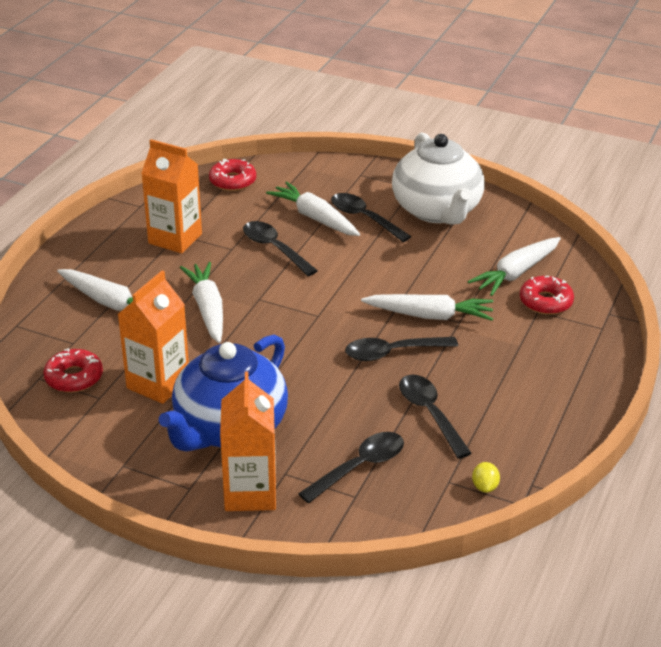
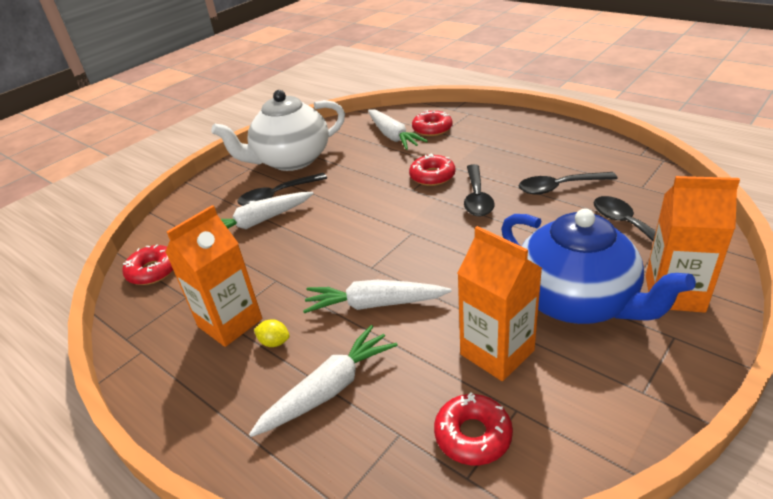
camera: 70 degrees left, 0 degrees up
(274, 248) = (292, 251): black spoon -> none
(429, 315) = (432, 176): white carrot -> red donut
(437, 211) = (291, 160): white teapot -> white teapot turned 150 degrees clockwise
(484, 486) = (646, 172): yellow lemon -> yellow lemon (274, 342)

